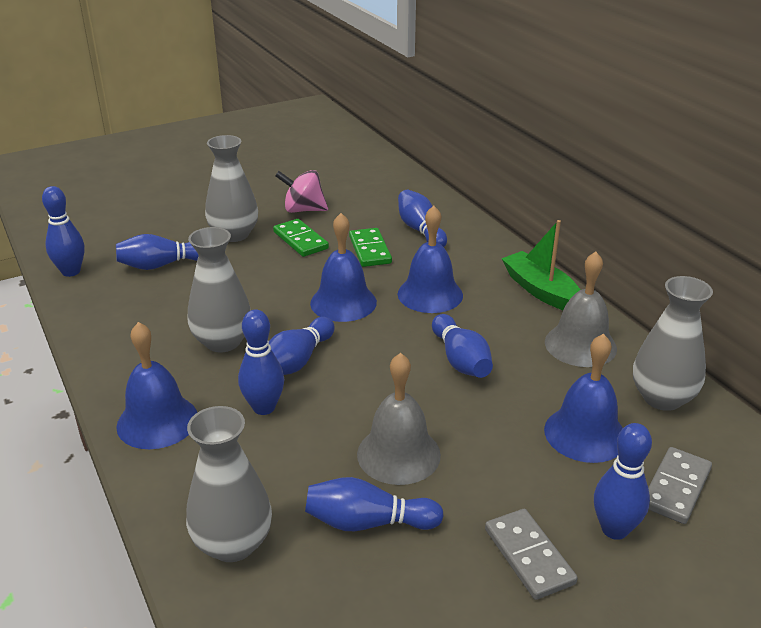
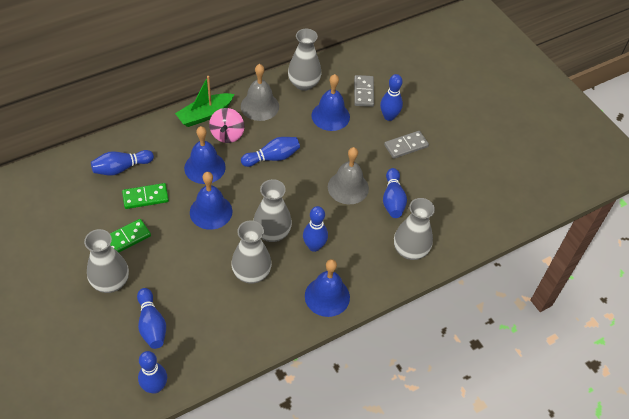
camera: 95 degrees left, 20 degrees up
(297, 361) = (272, 233): blue bowling pin -> grey vase
(303, 210) = (77, 239): pink spinning top -> pink spinning top (227, 134)
(676, 488) = (363, 92): grey domino -> grey domino turned 60 degrees clockwise

